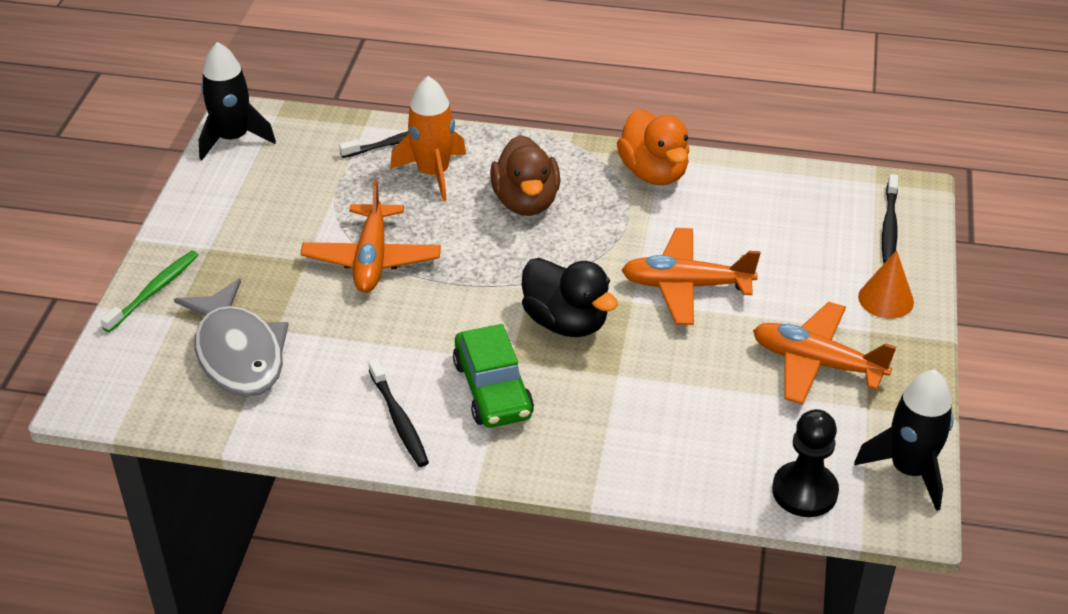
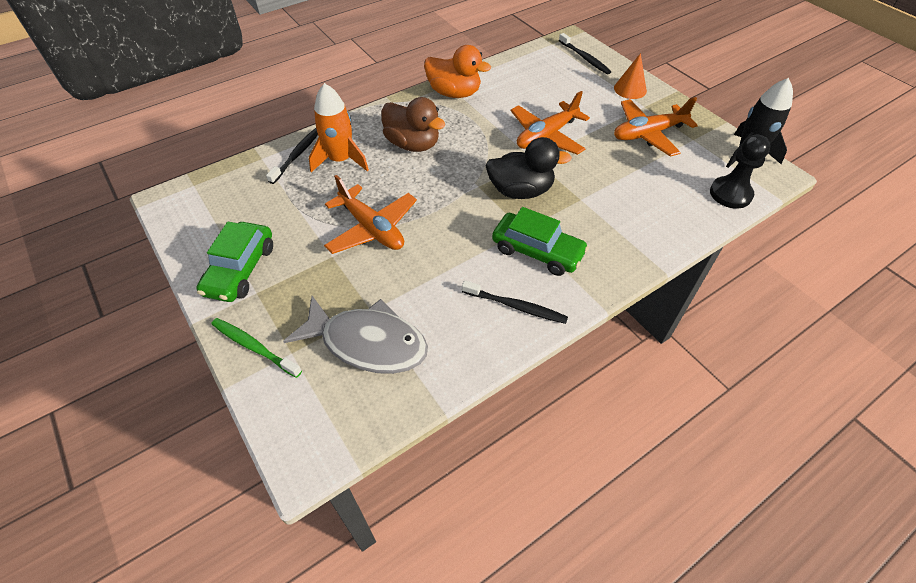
camera: 45 degrees left, 10 degrees up
(154, 291) = (254, 346): green toothbrush -> green toothbrush turned 45 degrees counterclockwise
(221, 220) = (240, 270): none -> green car
(233, 138) = (181, 216): black rocket -> none

